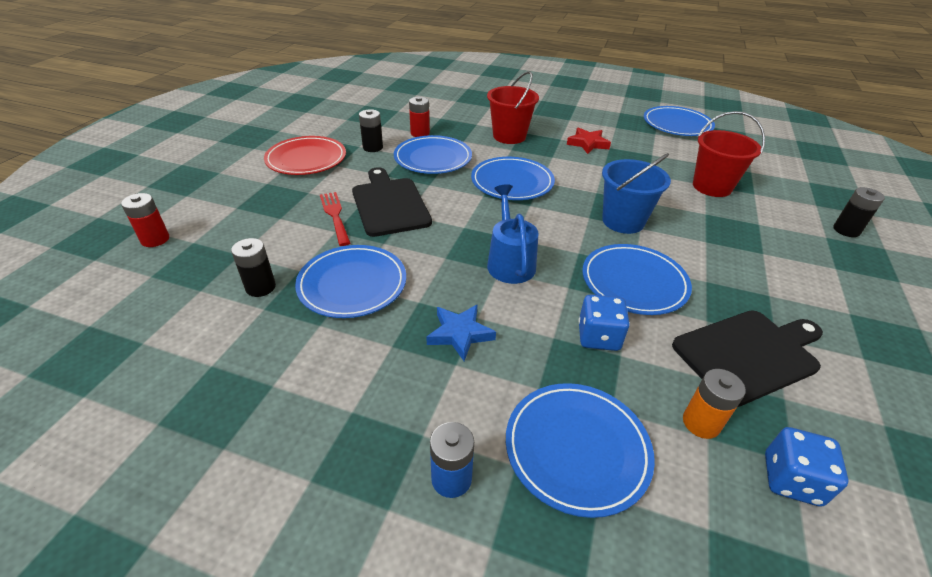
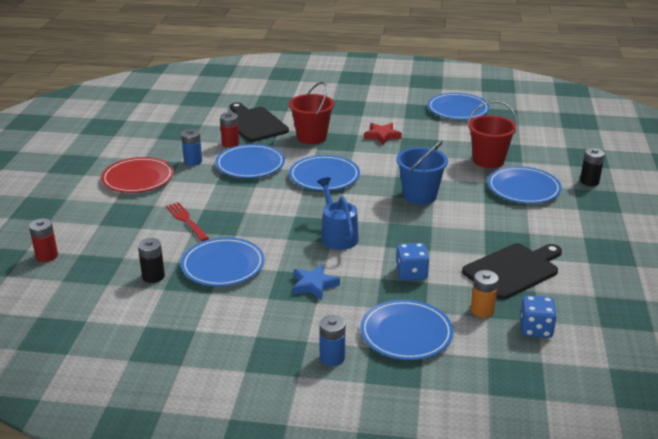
camera: 10 degrees left, 10 degrees down
(373, 147) = (193, 161): black battery -> blue battery
(389, 204) = (227, 206): black cutting board -> black cutting board (254, 123)
(634, 282) = (432, 237): blue plate -> blue plate (523, 188)

